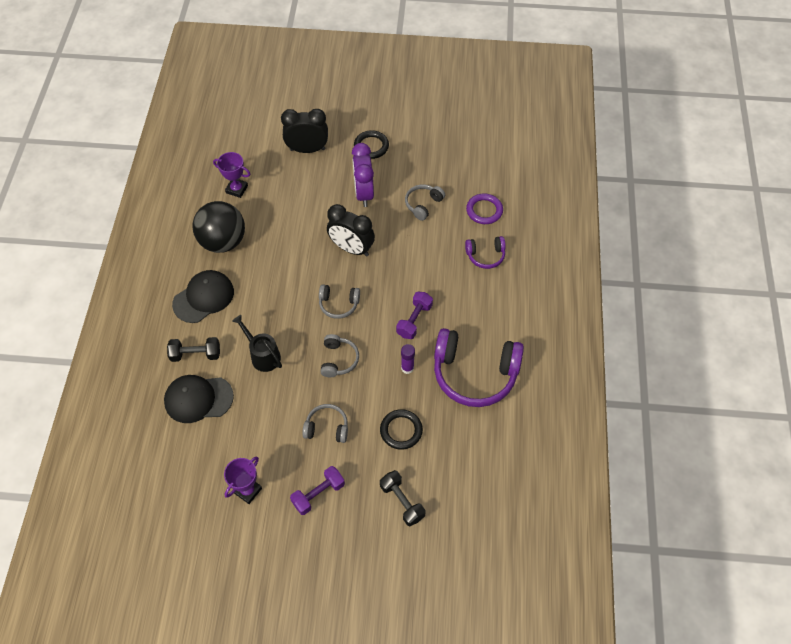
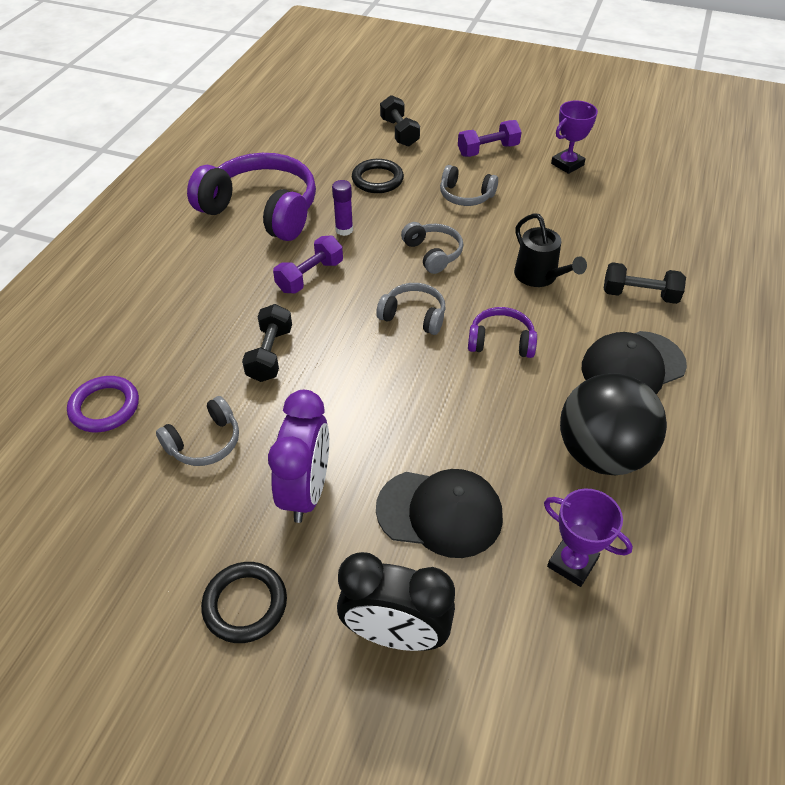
camera: 165 degrees left, 10 degrees down
(198, 399) = (631, 248): black cap -> black cap (440, 513)
(338, 360) = (433, 253): grey headphones -> grey headphones turned 135 degrees clockwise
(351, 248) = (366, 392): black clock -> none
(413, 259) = (270, 354): none -> black dumbbell
(485, 256) = (154, 336): purple headphones -> purple headphones (501, 342)

